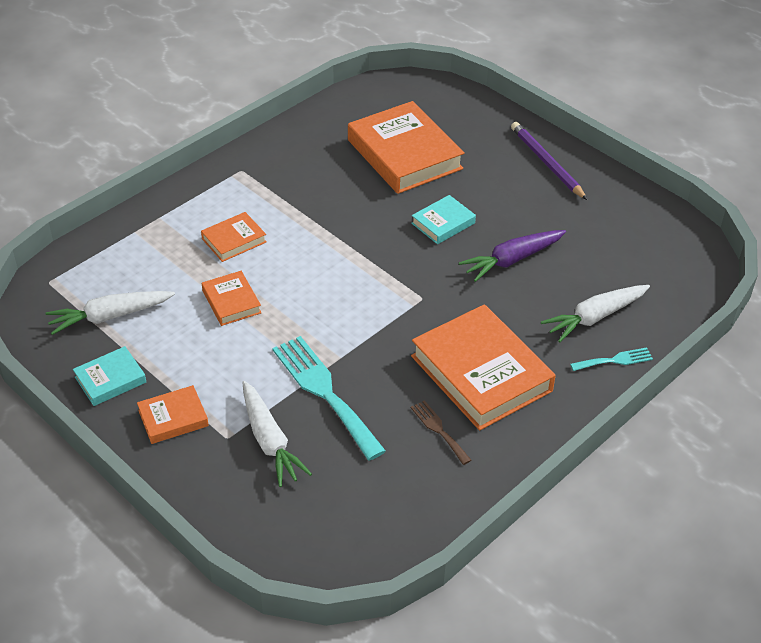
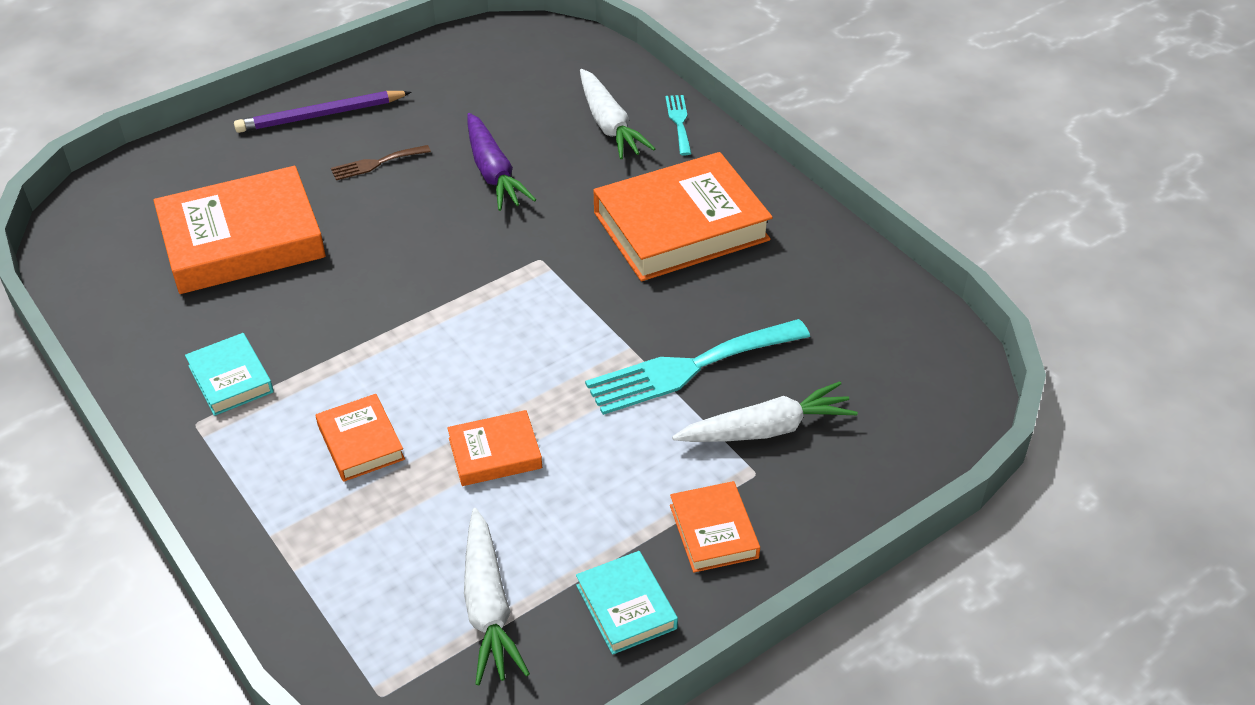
camera: 80 degrees left, 0 degrees up
(439, 430) = (765, 273): brown fork -> brown fork (376, 163)
(443, 223) = (403, 222): turquoise book -> turquoise book (230, 379)

